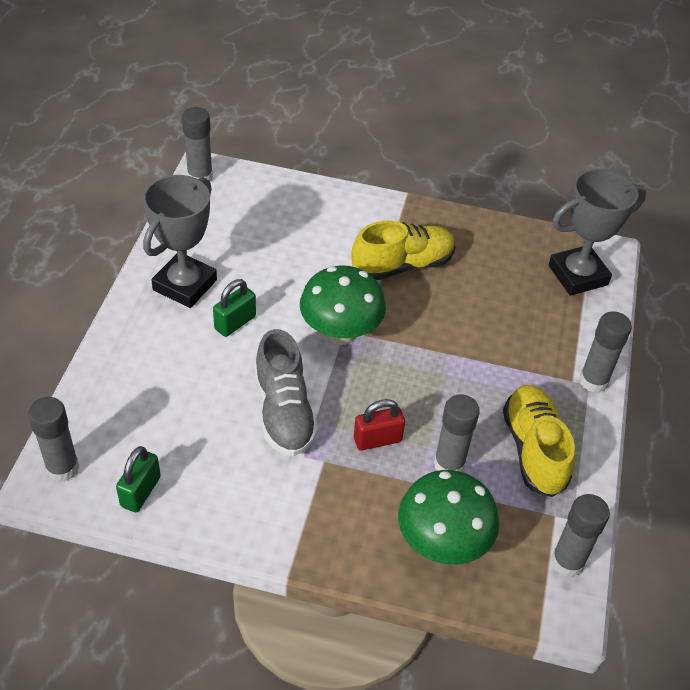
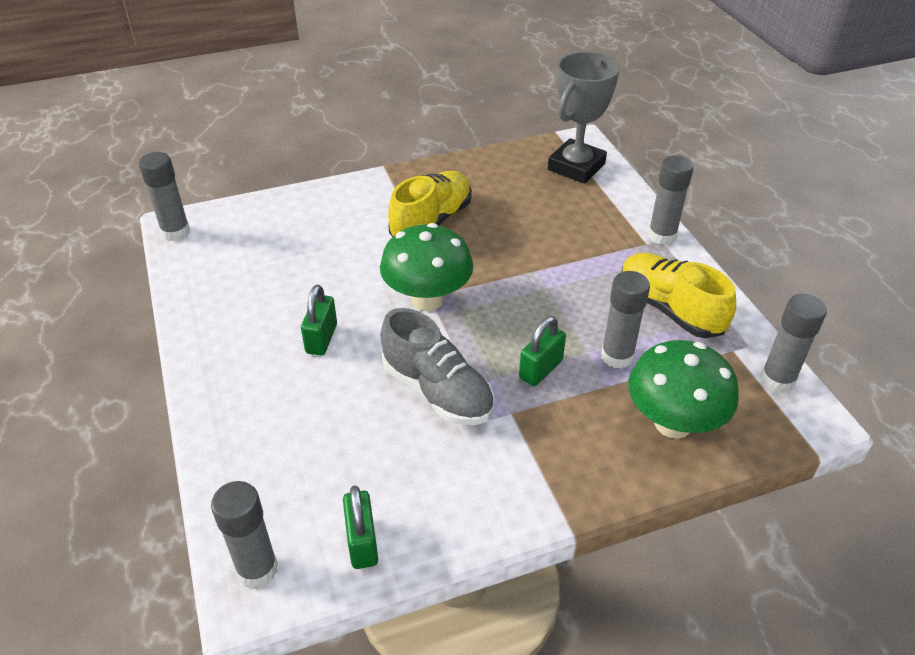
camera: 30 degrees left, 5 degrees down
(185, 285) = (242, 330): grey trophy -> none
(377, 439) = (540, 369): red padlock -> green padlock

